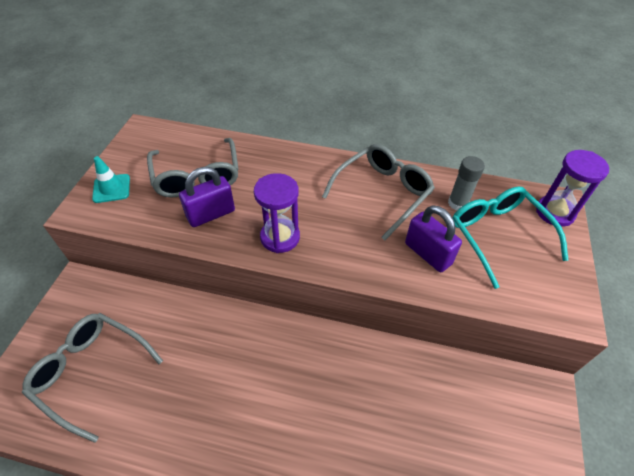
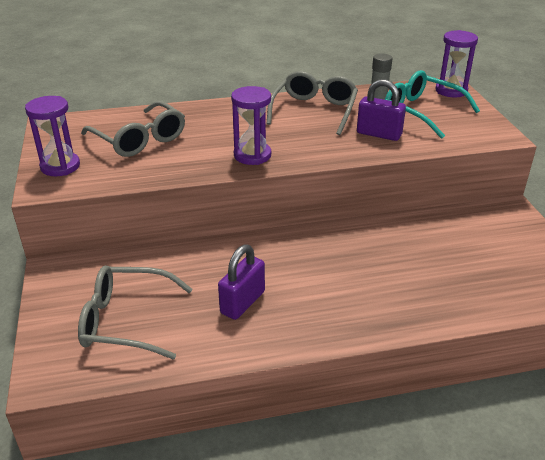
camera: 25 degrees left, 15 degrees down
(111, 188) = (60, 166): turquoise traffic cone -> purple hourglass
(211, 214) = (177, 158): purple padlock -> purple padlock (242, 302)

